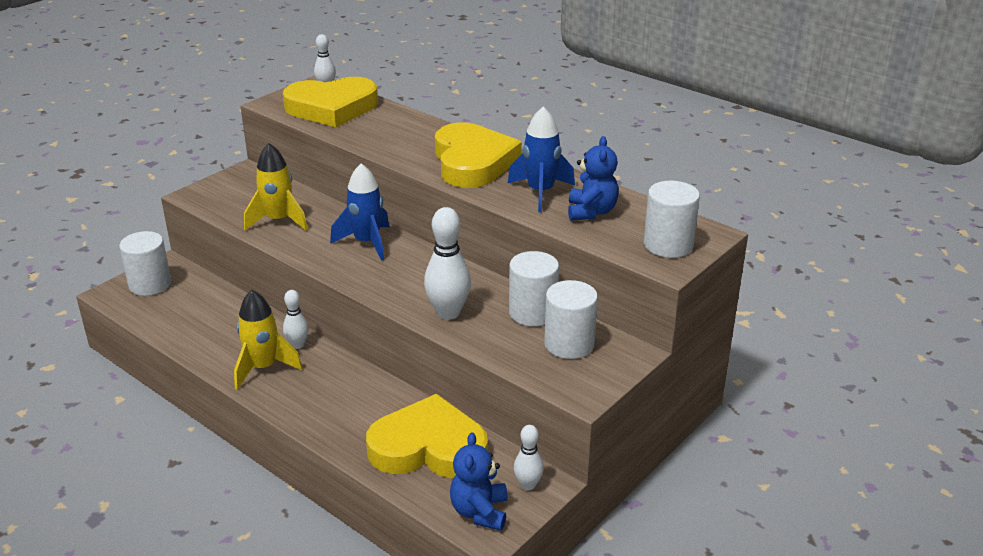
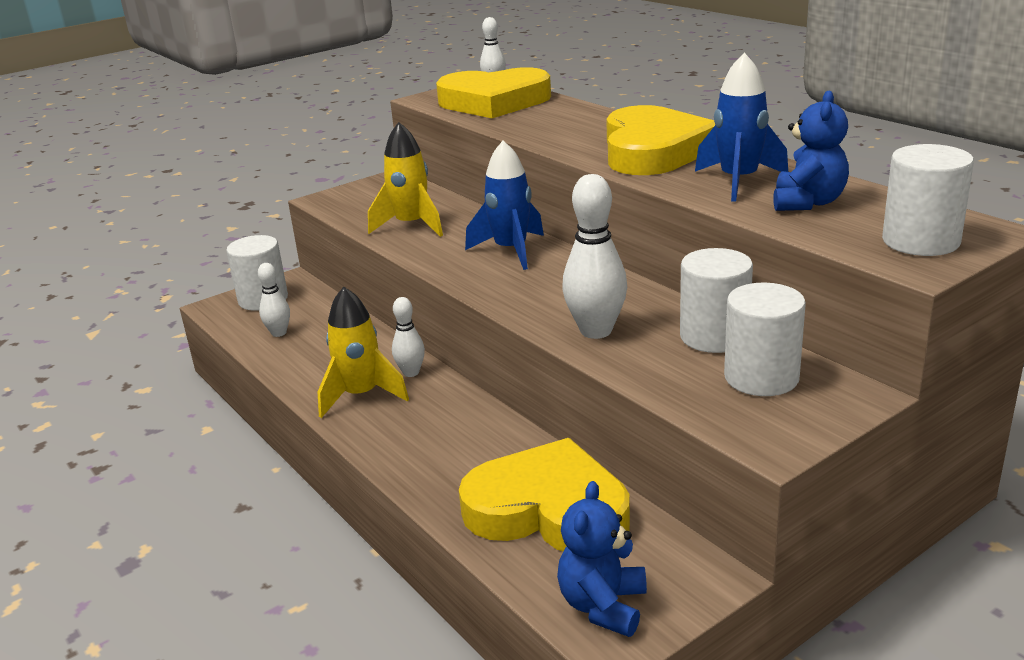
camera: 15 degrees right, 5 degrees down
(528, 485) = (682, 575): white bowling pin -> white bowling pin (279, 333)

